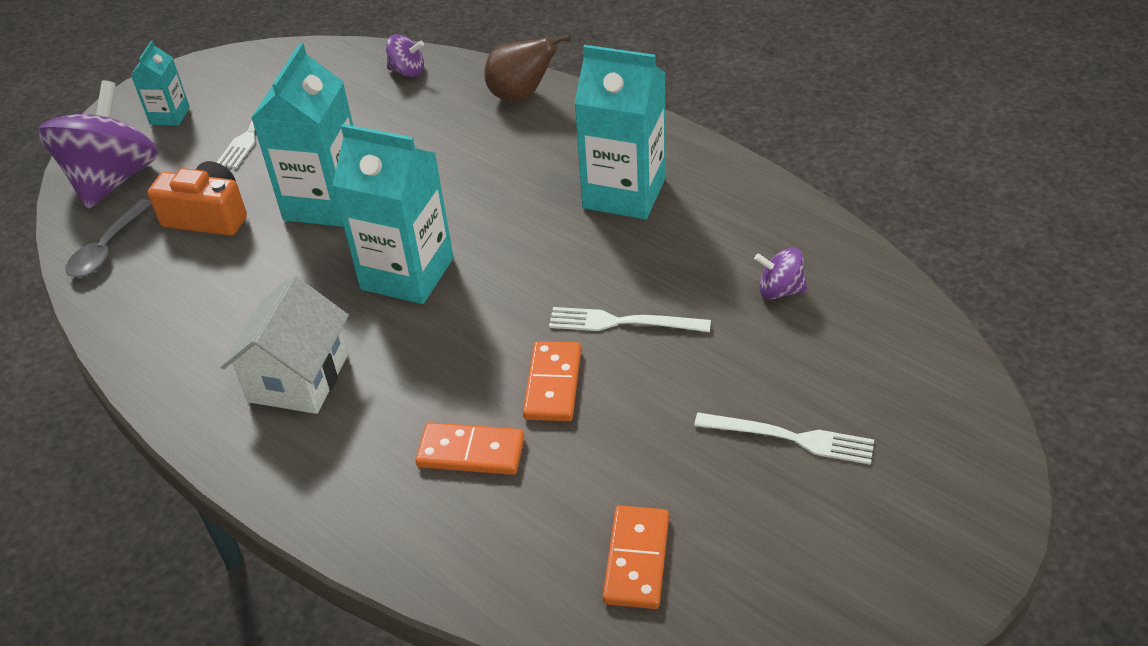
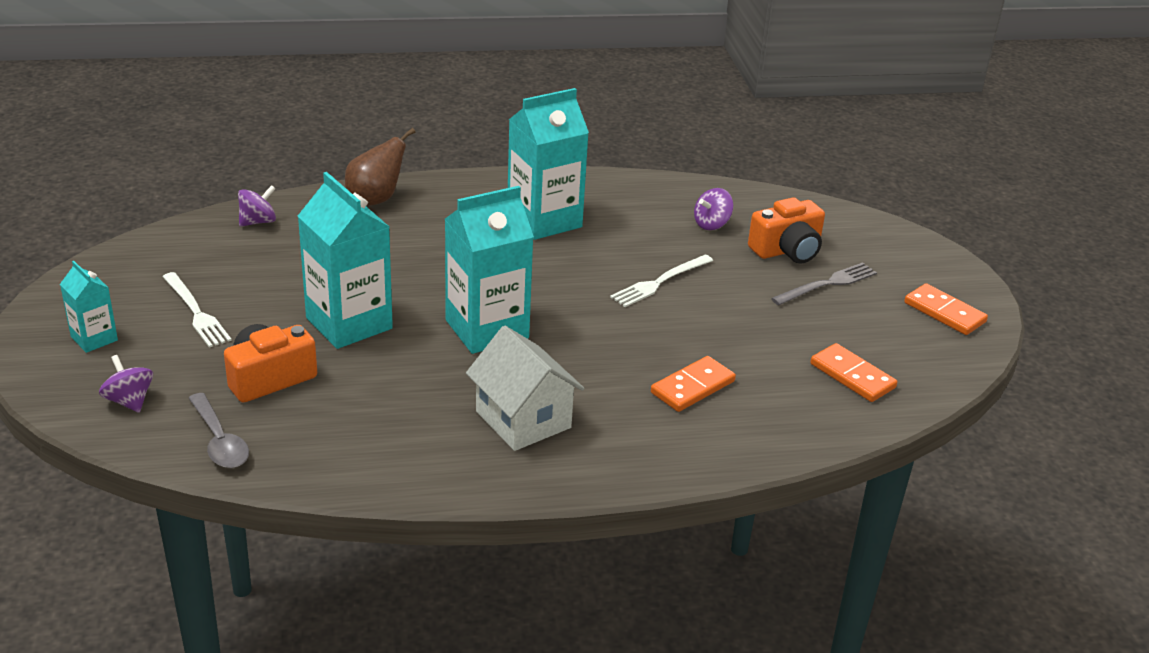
camera: 55 degrees left, 10 degrees down
(113, 180) = (129, 401): purple spinning top -> purple spinning top, size x0.46
(552, 384) = (676, 331): orange domino -> orange domino (944, 312)
(790, 438) = (827, 284): white fork -> grey fork
(812, 370) = (787, 250): none -> orange camera

